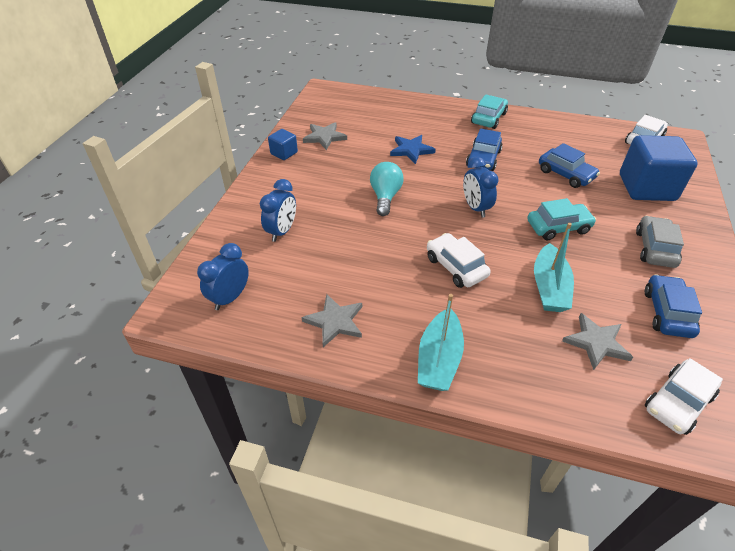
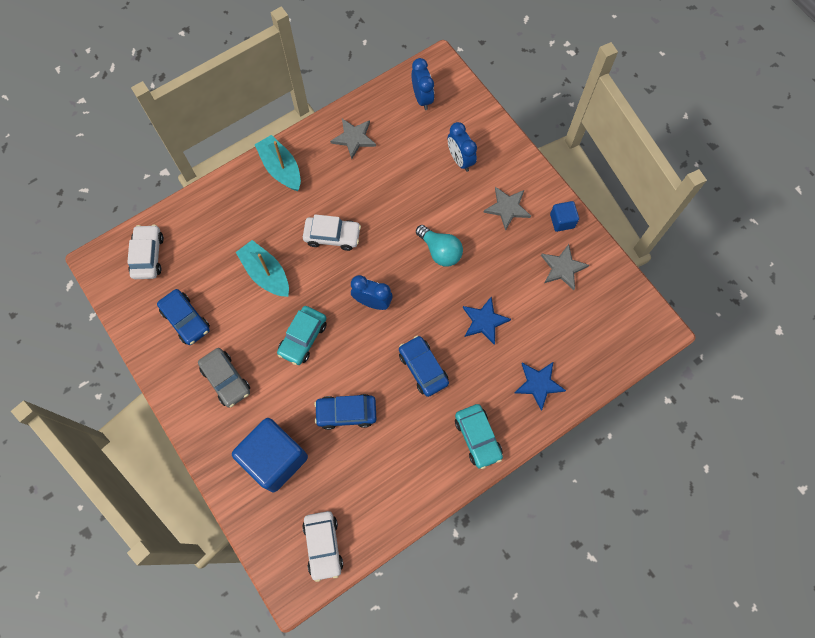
camera: 130 degrees right, 25 degrees up
(421, 112) = (538, 384): none -> blue star
(596, 343) = (211, 256): grey star -> grey star (507, 208)

